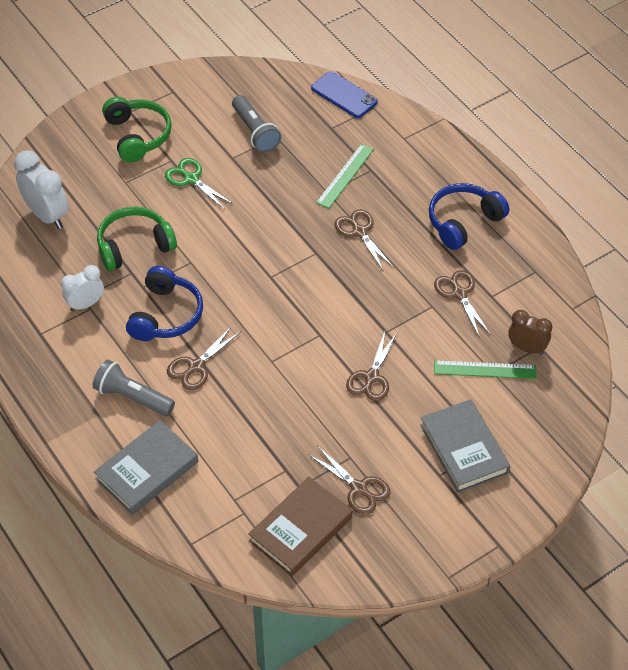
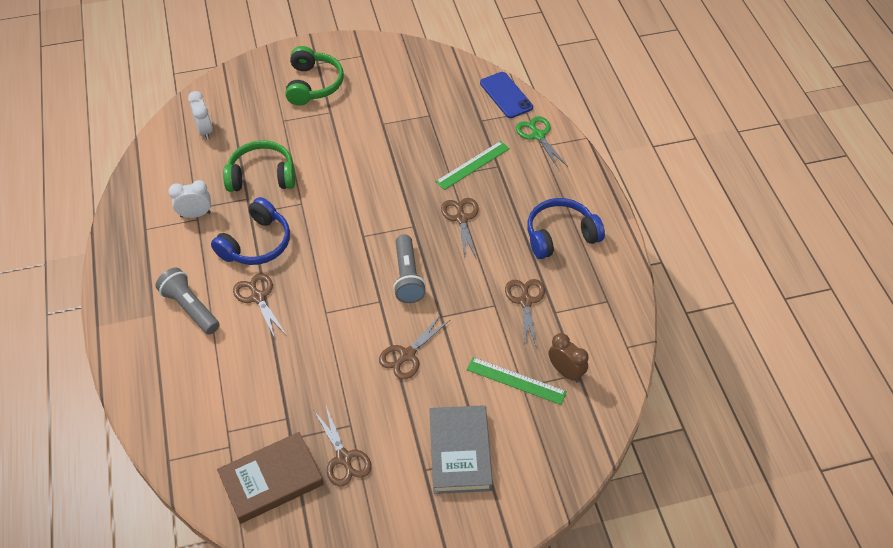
camera: 20 degrees right, 0 degrees up
(47, 215) = (205, 131): white clock -> white clock, size x0.64
(147, 470) = (167, 378): grey book -> none
(191, 179) = (338, 132): green scissors -> green scissors (538, 135)
(196, 367) = (258, 297): brown scissors -> brown scissors turned 90 degrees clockwise
(255, 132) = (413, 107): grey flashlight -> grey flashlight (408, 277)

